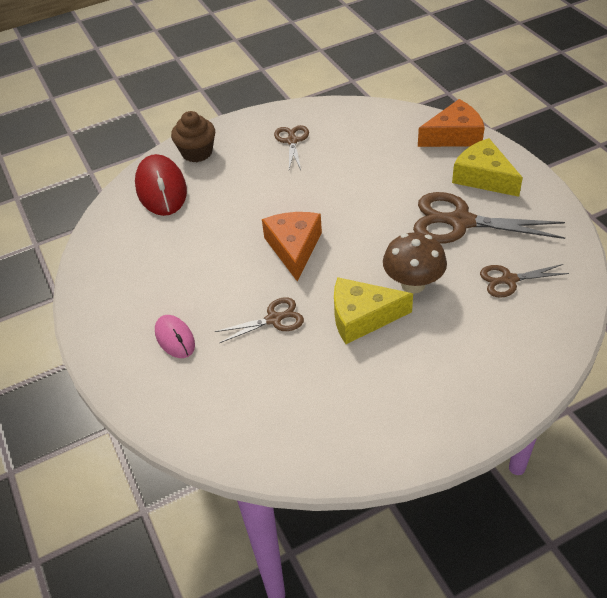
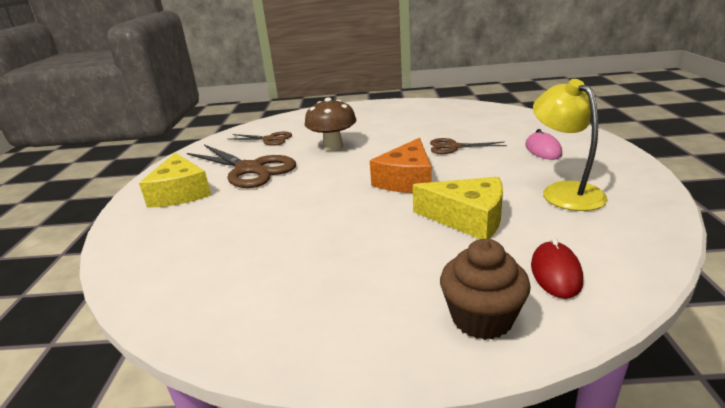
camera: 155 degrees left, 20 degrees down
(154, 269) = (564, 191): none -> yellow lamp
(161, 188) = (555, 273): red mouse -> red mouse, size x0.57
(292, 141) = (315, 289): brown scissors -> none
(362, 317) = (386, 139): yellow cheese -> yellow cheese (467, 219)
(454, 136) = (133, 235): orange cheese -> none

